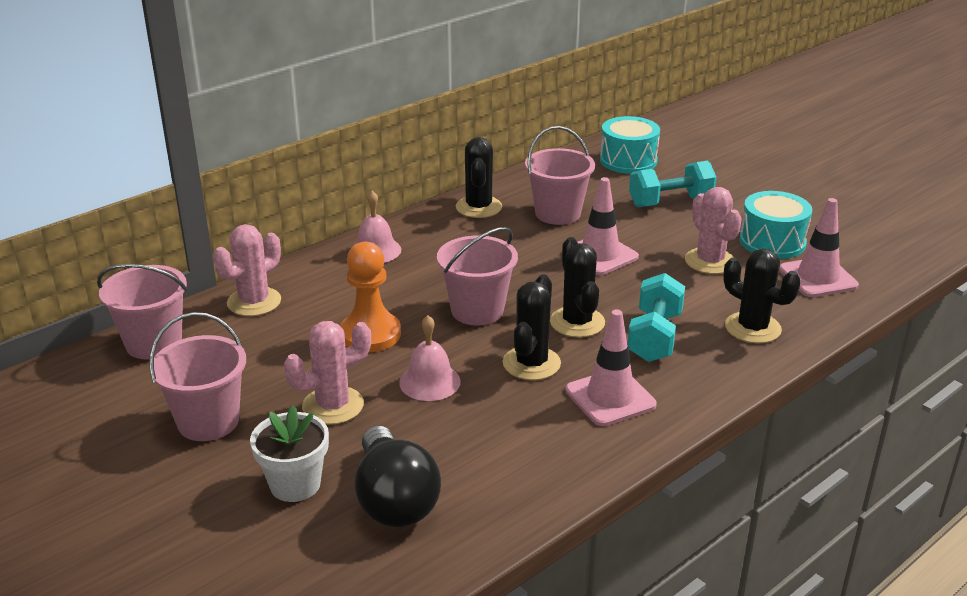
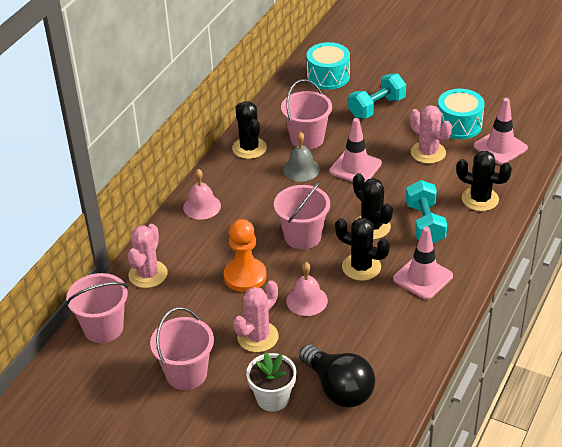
camera: 20 degrees left, 10 degrees up
(527, 241) = (301, 169): none -> grey bell
(531, 363) = (361, 267): black cactus -> black cactus turned 60 degrees counterclockwise

